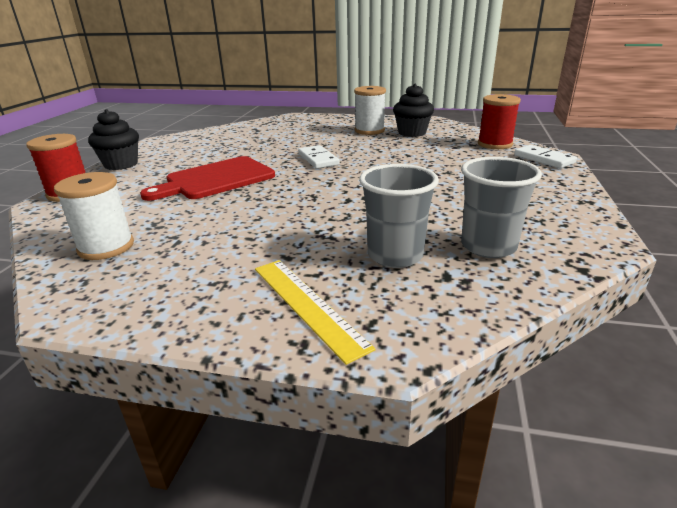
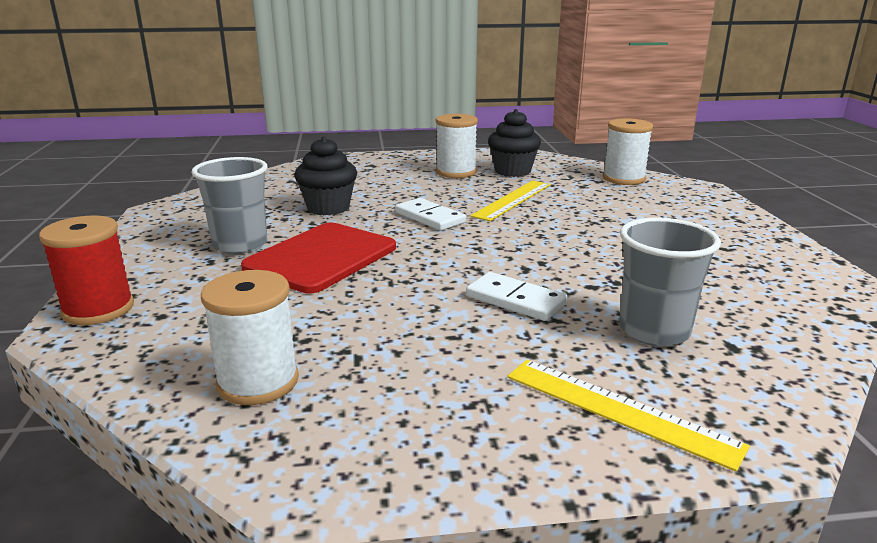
camera: 20 degrees left, 5 degrees down
(121, 164) = (136, 254): black cupcake -> black cupcake (328, 208)
(390, 152) = (512, 200): none -> yellow ruler
(488, 246) = (740, 304): grey cup -> grey cup (240, 245)
(495, 144) = (623, 179): red spool -> white spool
(543, 159) = (694, 193): white domino -> white domino (515, 300)

